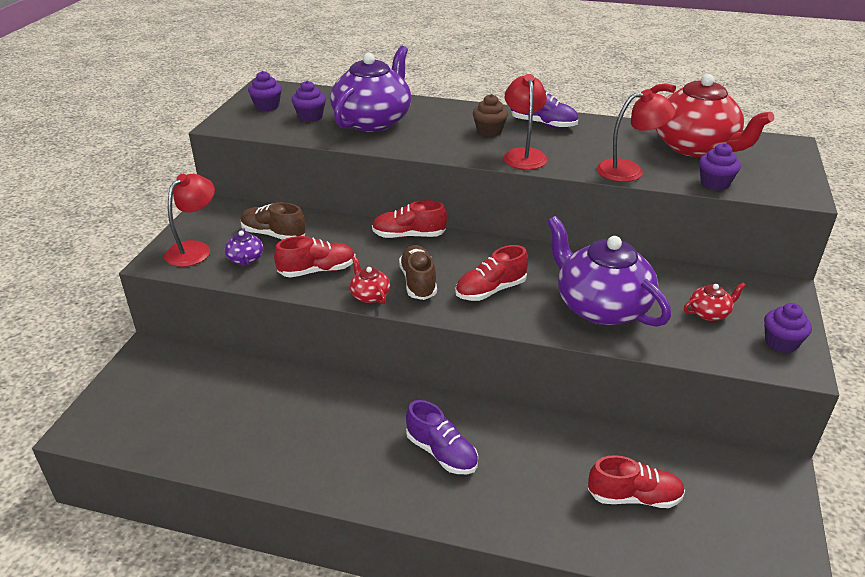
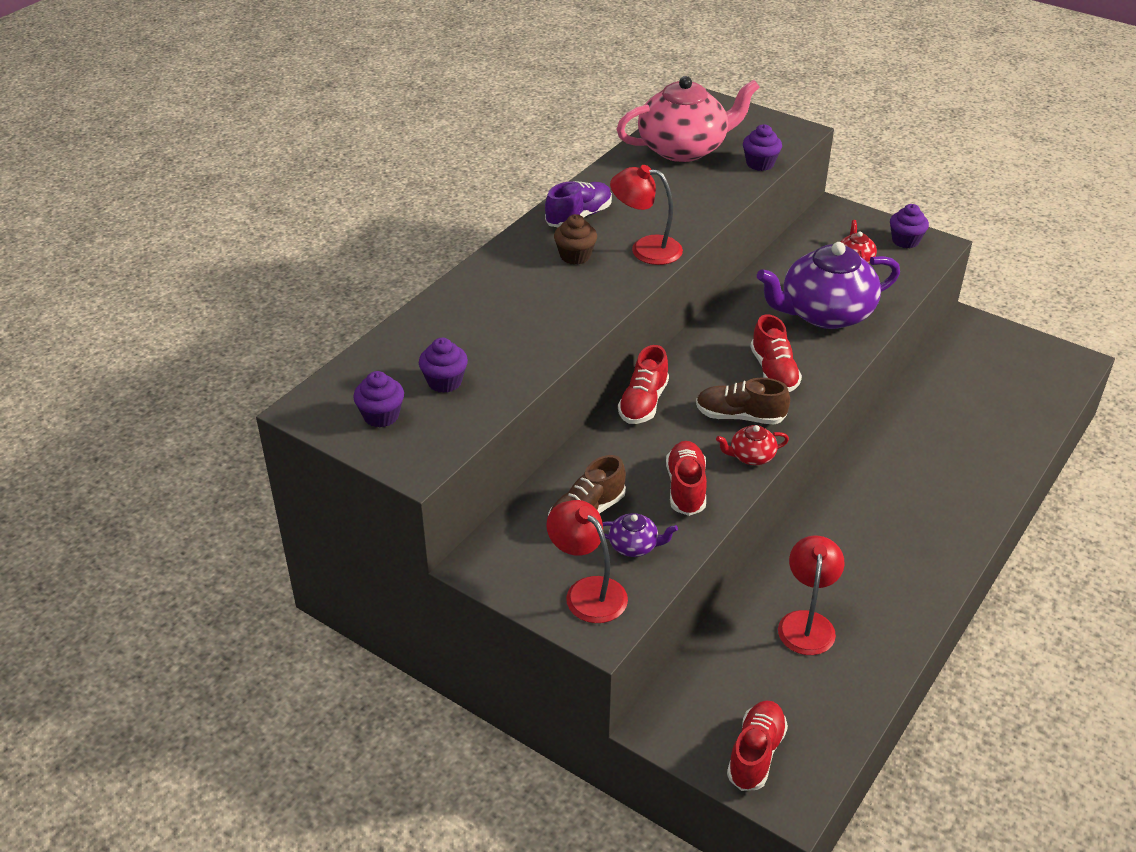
camera: 70 degrees left, 5 degrees up
(373, 121) = (492, 332): purple teapot -> none
(441, 453) = (904, 504): purple shoe -> none
(629, 170) = (713, 198): red lamp -> red lamp (807, 623)
(634, 497) = (981, 405): red shoe -> red shoe (755, 754)
(695, 147) = (684, 148): red teapot -> pink teapot

